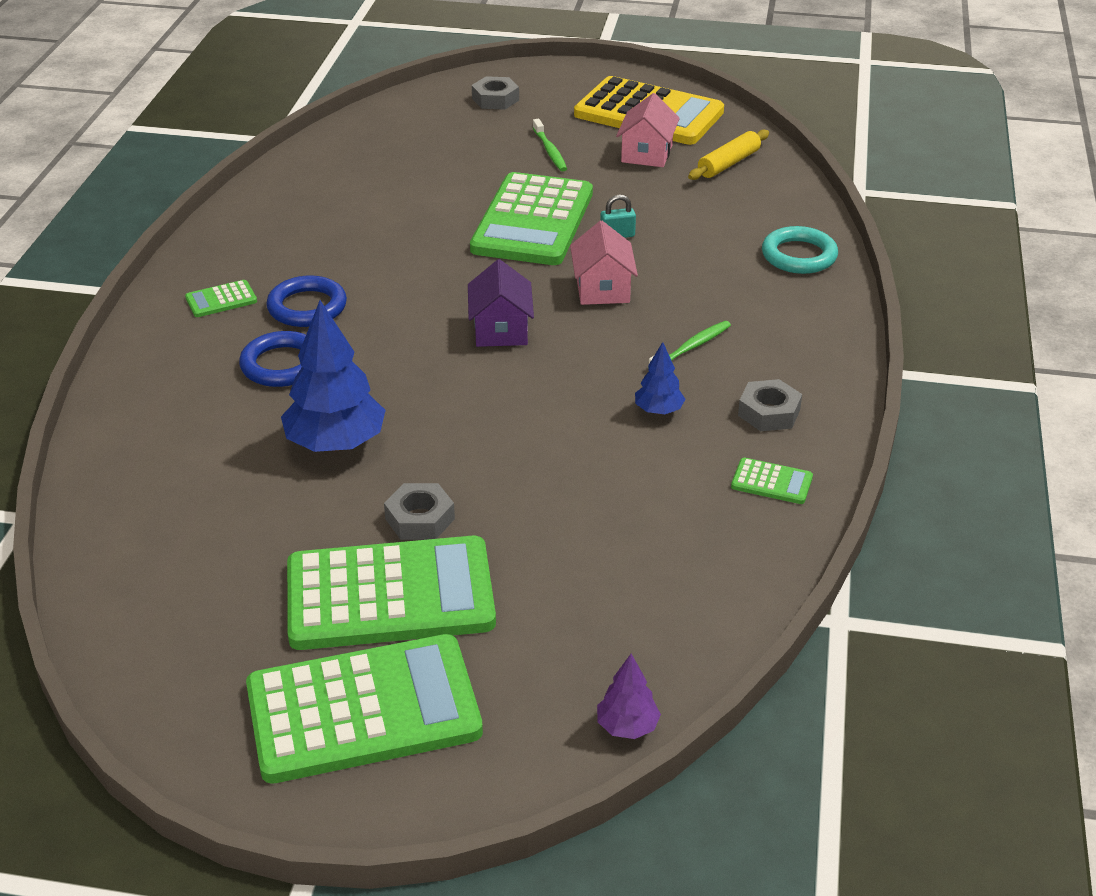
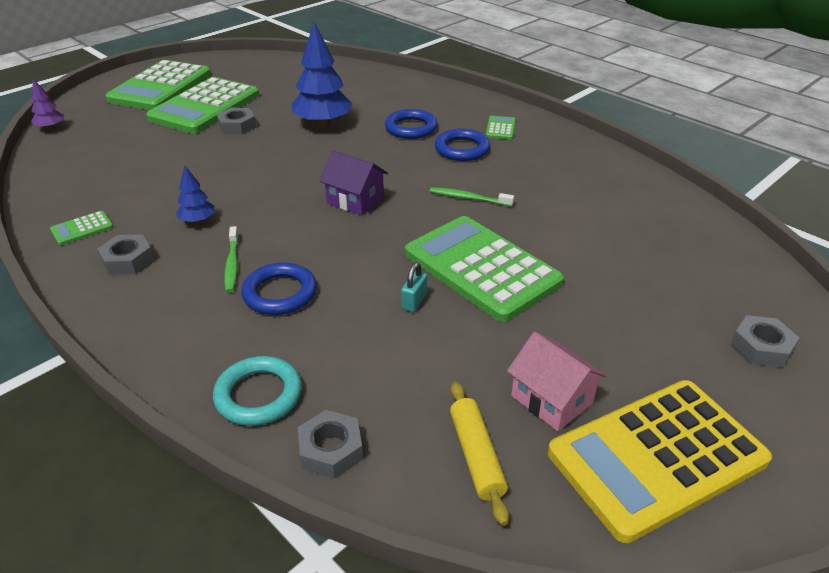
camera: 125 degrees right, 0 degrees up
(550, 151) = (607, 333): green toothbrush -> green toothbrush (468, 198)
(602, 289) = (349, 259): pink house -> none
(692, 301) = (280, 293): none -> blue ring
(796, 210) = (331, 450): none -> grey nut

